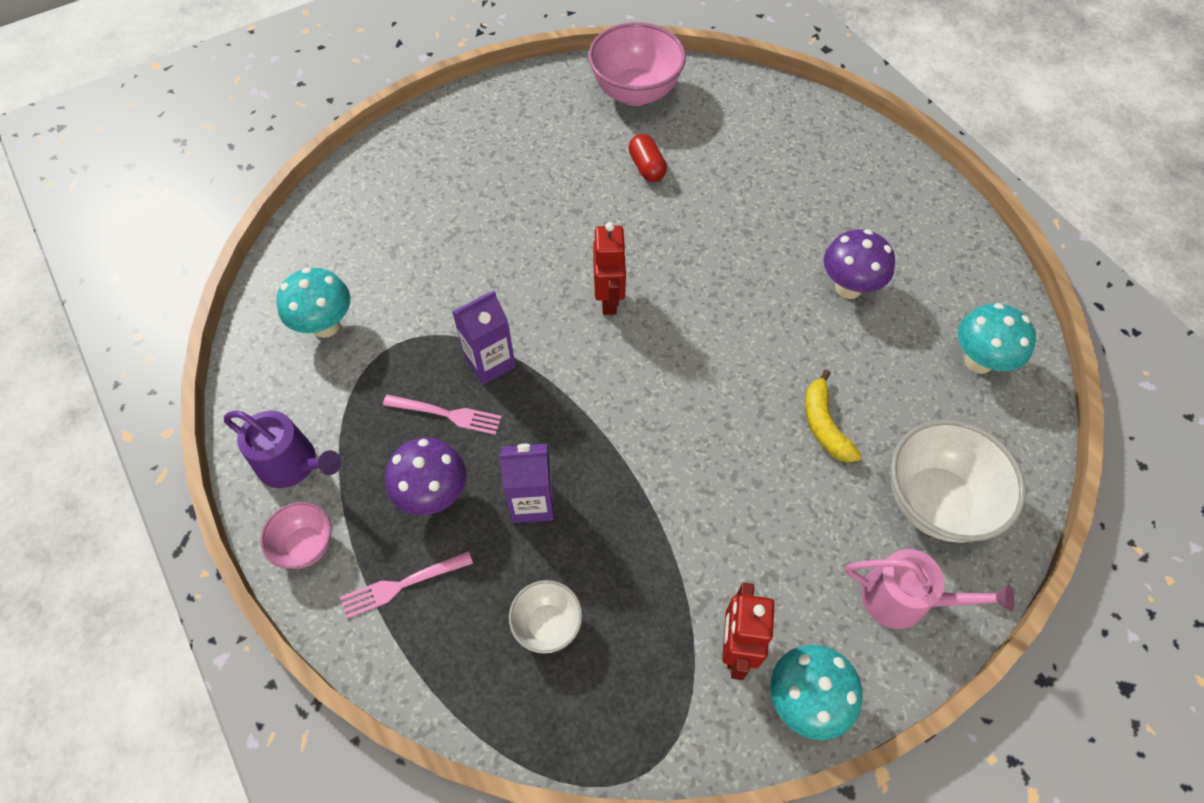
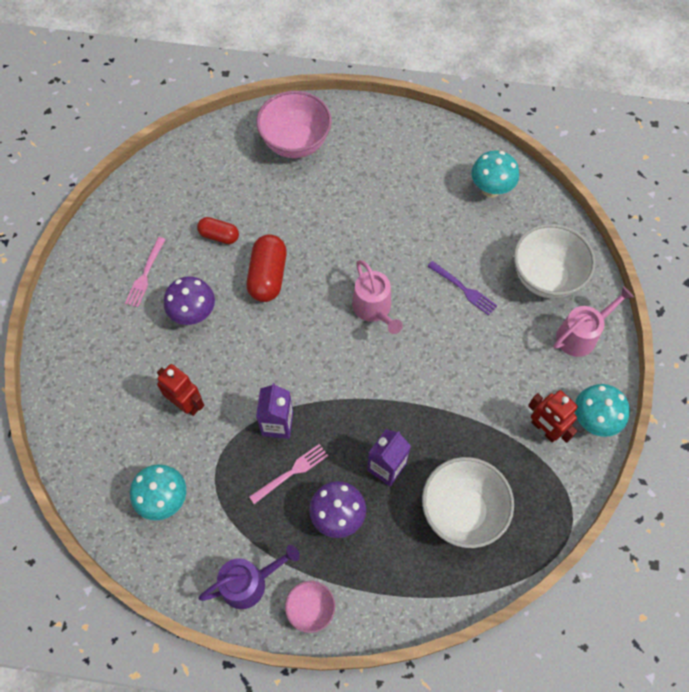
camera: 50 degrees left, 5 degrees up
(401, 585) = (379, 571): pink fork -> pink fork (145, 275)
(547, 624) = (462, 511): white bowl -> white bowl, size x1.88
(609, 299) = (293, 329): red robot -> red robot (186, 403)
(635, 92) = (156, 196): pink bowl -> pink bowl (295, 143)
(645, 236) = (268, 276): none -> red capsule
(707, 354) = (374, 309): none -> pink watering can
(824, 425) = (464, 289): yellow banana -> purple fork
(848, 287) = (396, 207): purple mushroom -> purple mushroom (194, 314)

